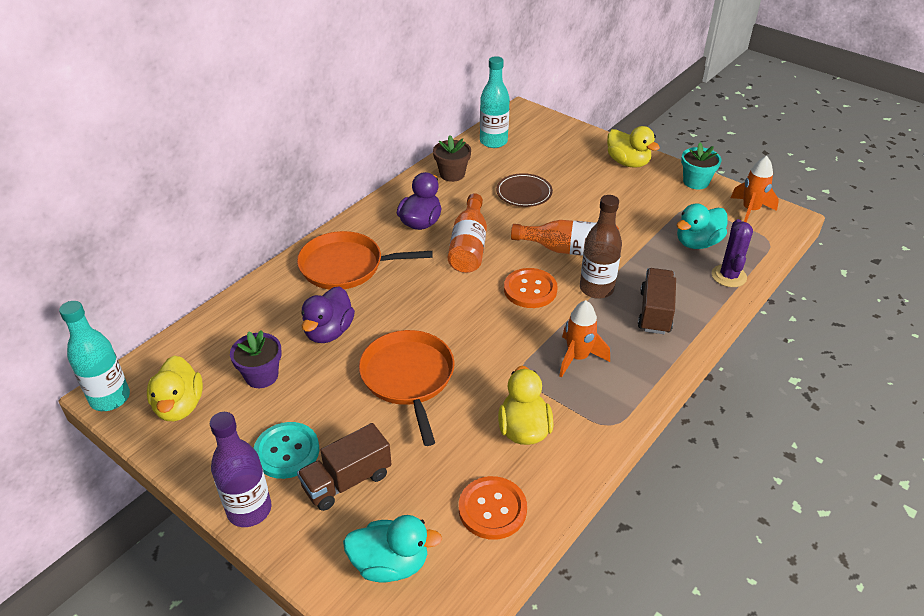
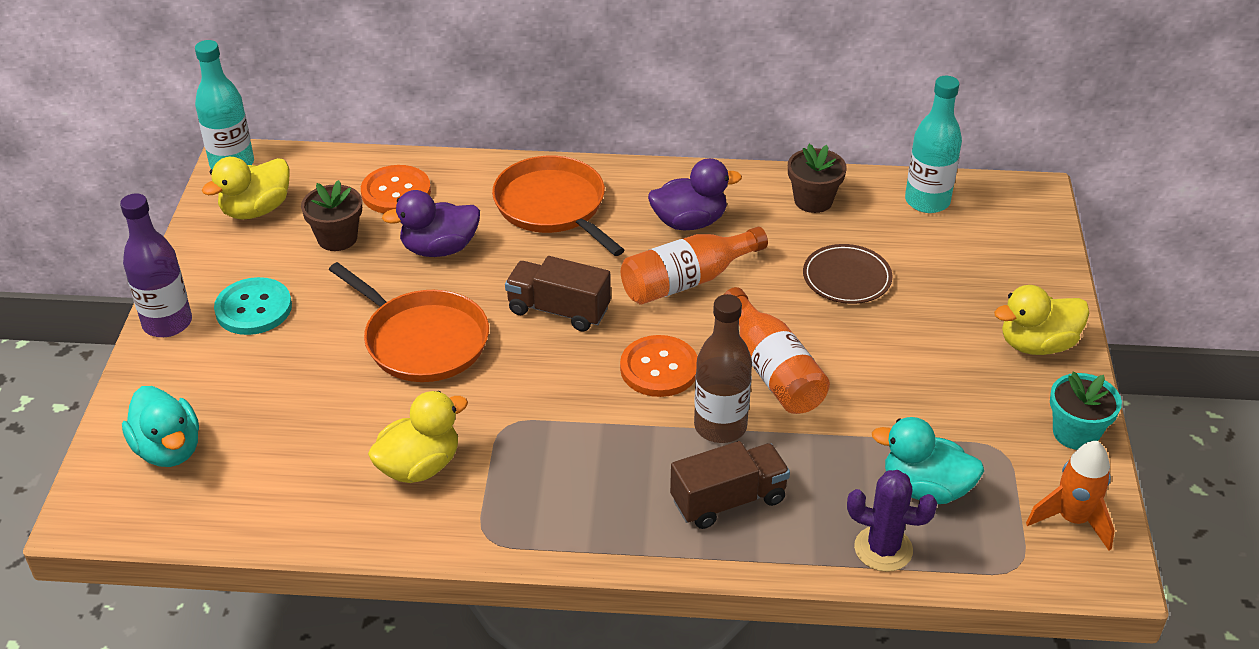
camera: 55 degrees right, 0 degrees up
(261, 376) = (337, 238): purple flower pot -> brown flower pot
(347, 481) = (247, 368): brown truck -> brown truck (558, 310)
(408, 378) = (422, 340): orange pan -> orange pan turned 90 degrees clockwise
(492, 509) = (287, 492): orange button -> orange button (396, 192)
(577, 358) = (575, 462): orange rocket -> none
(628, 162) = (1037, 344): yellow duck -> yellow duck turned 60 degrees clockwise
(728, 276) = (883, 549): purple cactus -> purple cactus turned 45 degrees clockwise

